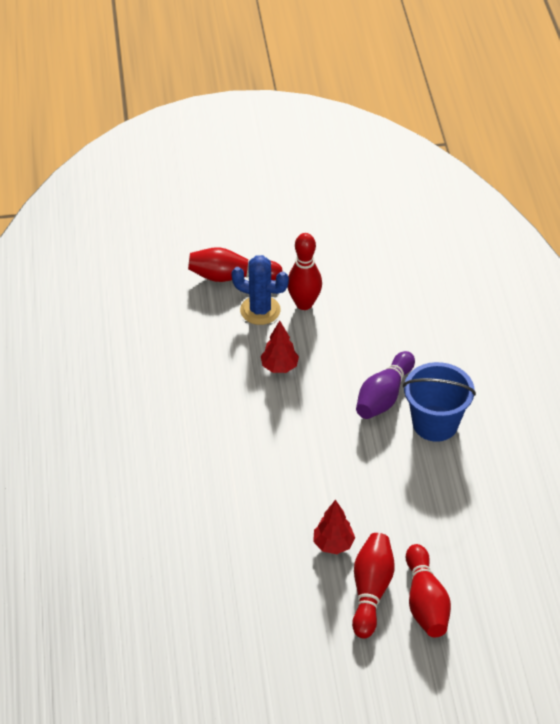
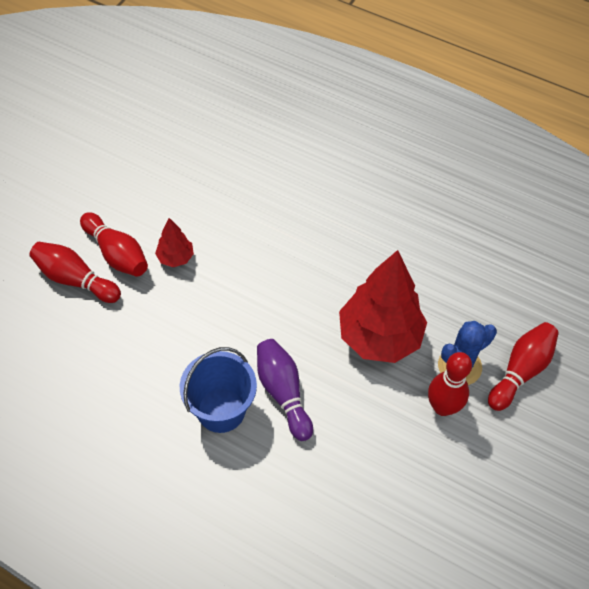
camera: 125 degrees right, 10 degrees up
(279, 367) = (379, 337): red tree -> red tree, size x2.17

